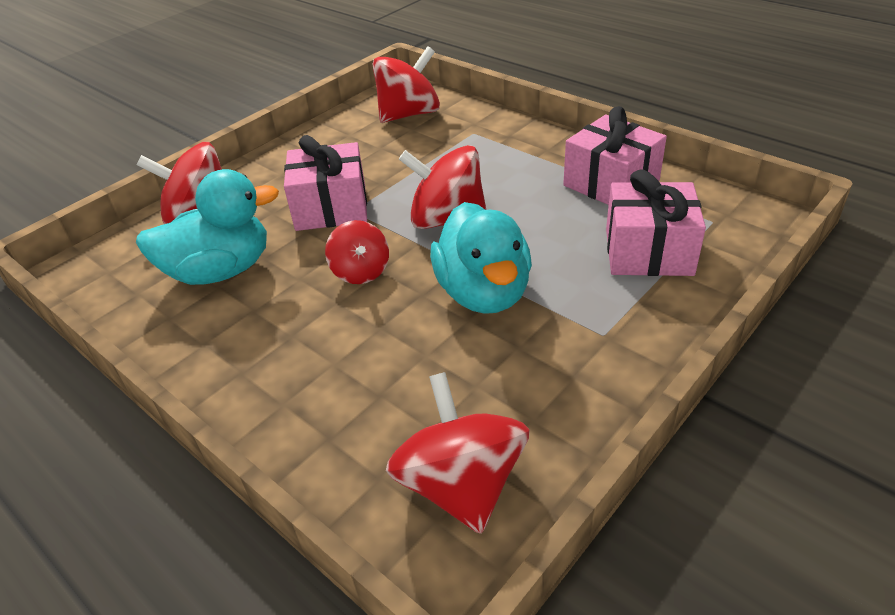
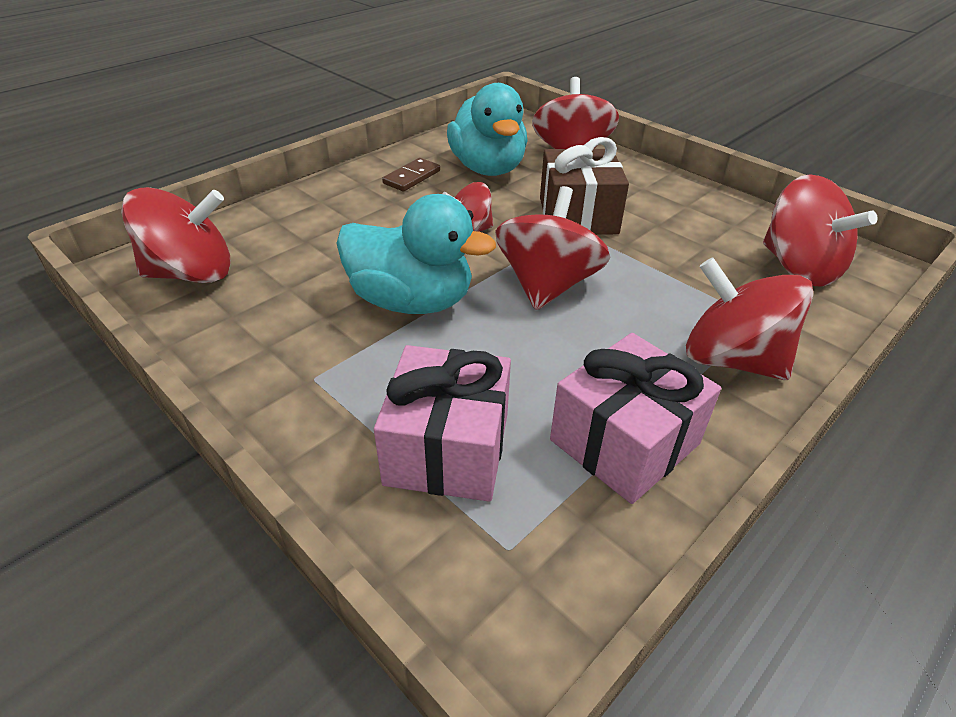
camera: 90 degrees right, 0 degrees up
(231, 329) = (411, 177): none -> brown domino
(331, 208) = (578, 215): pink gift -> brown gift
(483, 293) = (412, 301): turquoise duck -> turquoise duck turned 150 degrees counterclockwise
(519, 144) = (731, 359): none -> red spinning top

